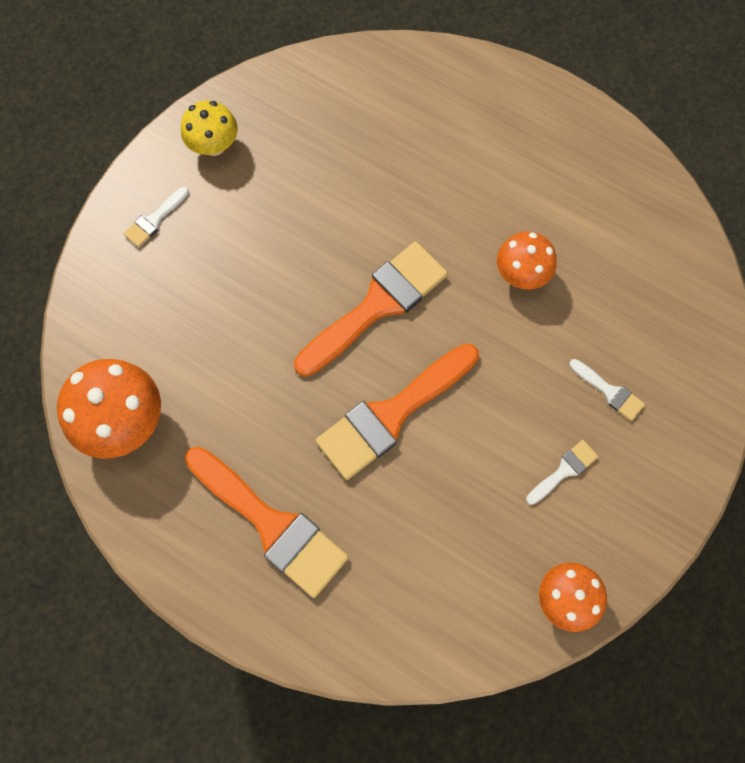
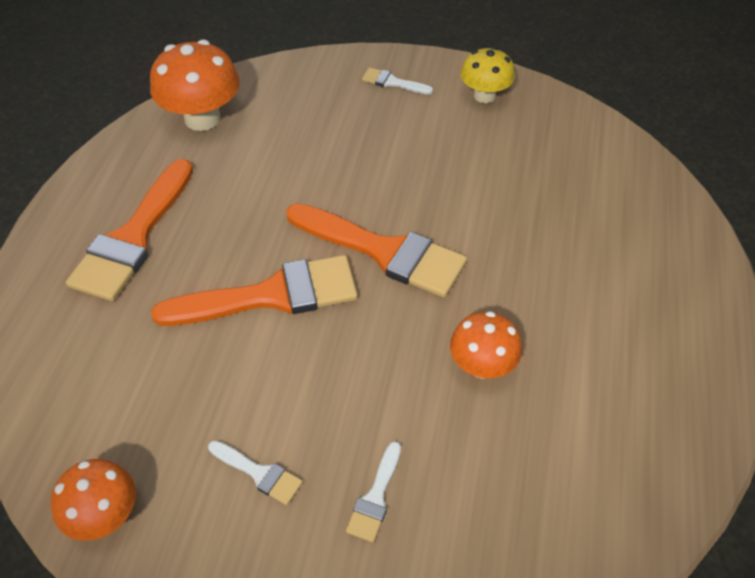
camera: 70 degrees right, 20 degrees down
(391, 414) = (271, 295): orange brush -> orange brush turned 135 degrees clockwise

